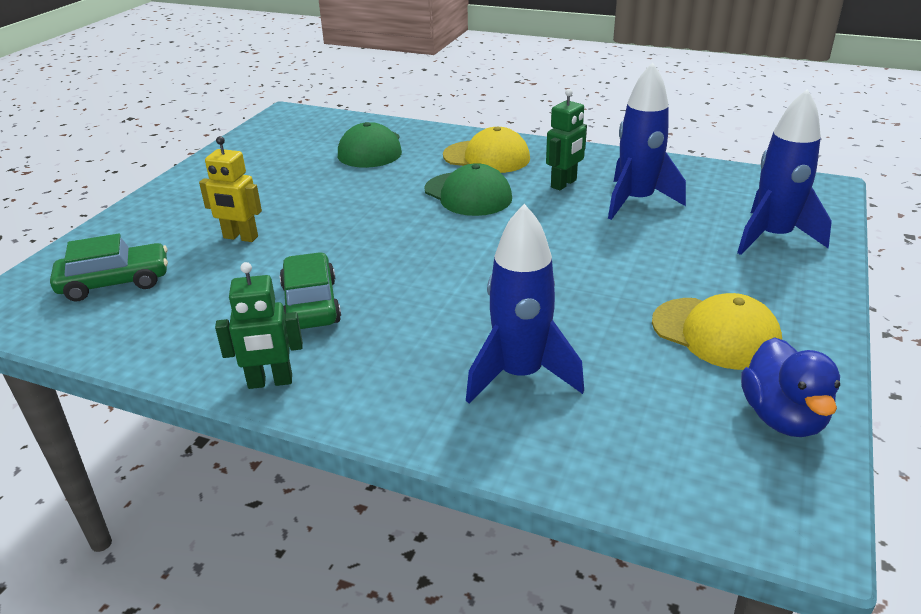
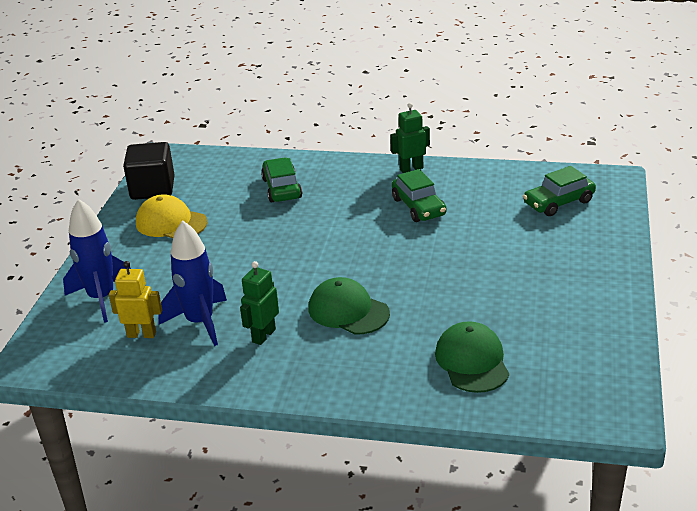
camera: 170 degrees right, 0 degrees up
(240, 237) = (508, 244): yellow robot -> yellow robot (141, 334)
(486, 157) = (344, 364): yellow cap -> none
(520, 375) = (282, 188): blue rocket -> green car
(782, 417) = (152, 189): blue duck -> black cube

